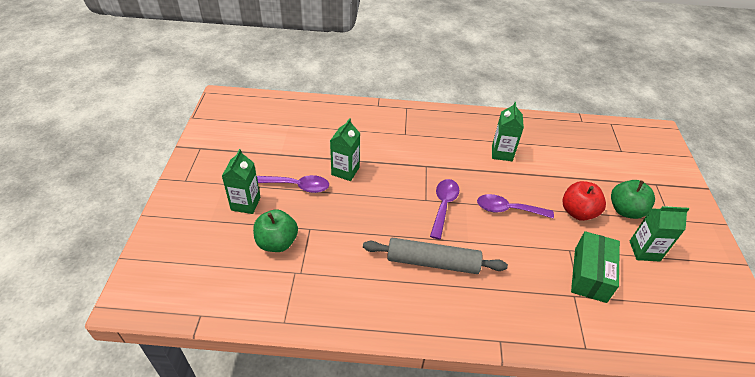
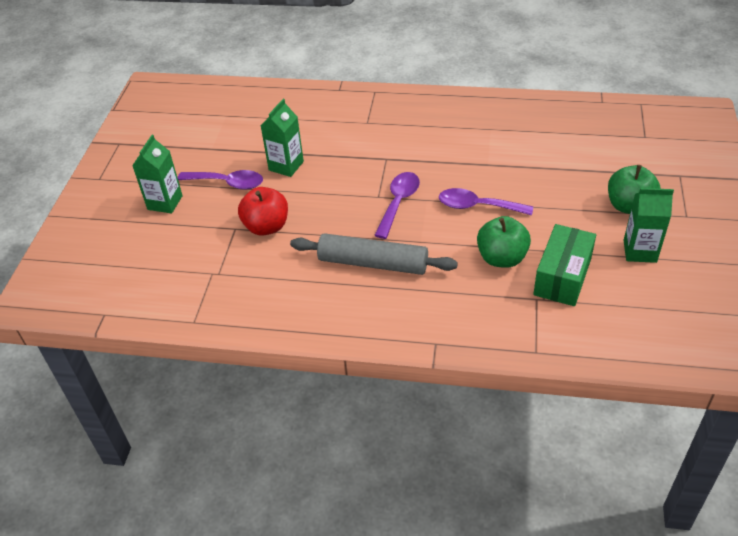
camera: 10 degrees right, 0 degrees up
(277, 242) = (196, 243): green apple -> green apple (501, 258)
(502, 153) = (485, 142): green carton -> none
(578, 212) = (566, 208): red apple -> red apple (266, 227)

